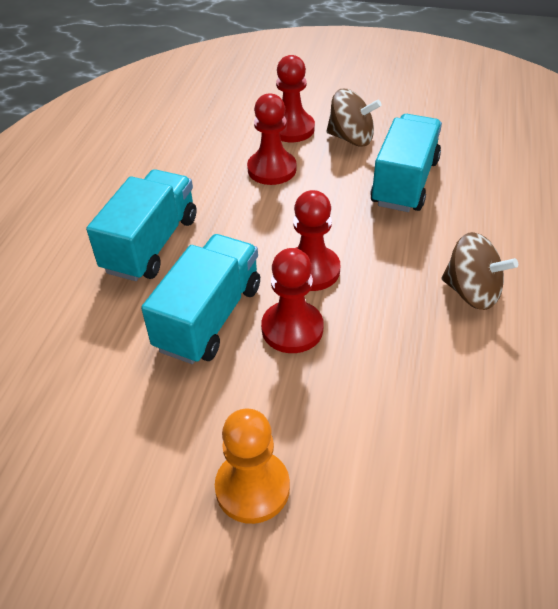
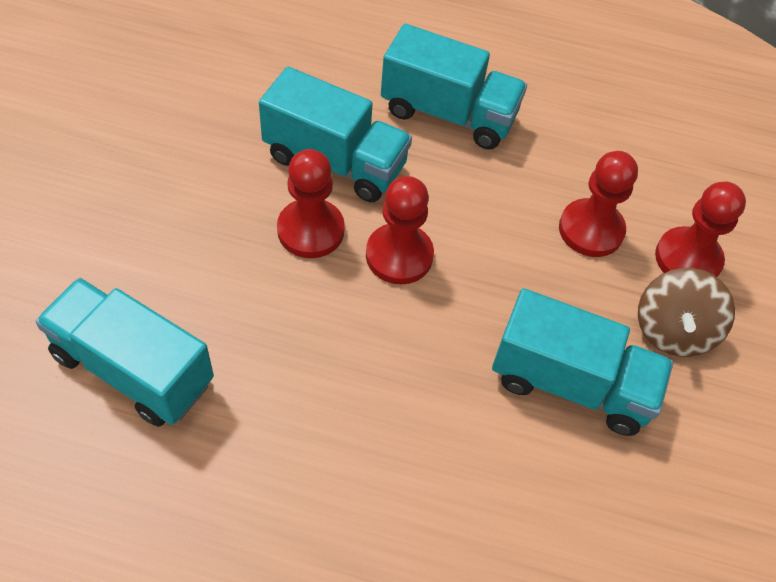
camera: 85 degrees right, 10 degrees up
(252, 488) = (130, 188): orange pawn -> none
(471, 445) = (133, 369): none -> turquoise truck
(472, 292) = (348, 421): brown spinning top -> none

